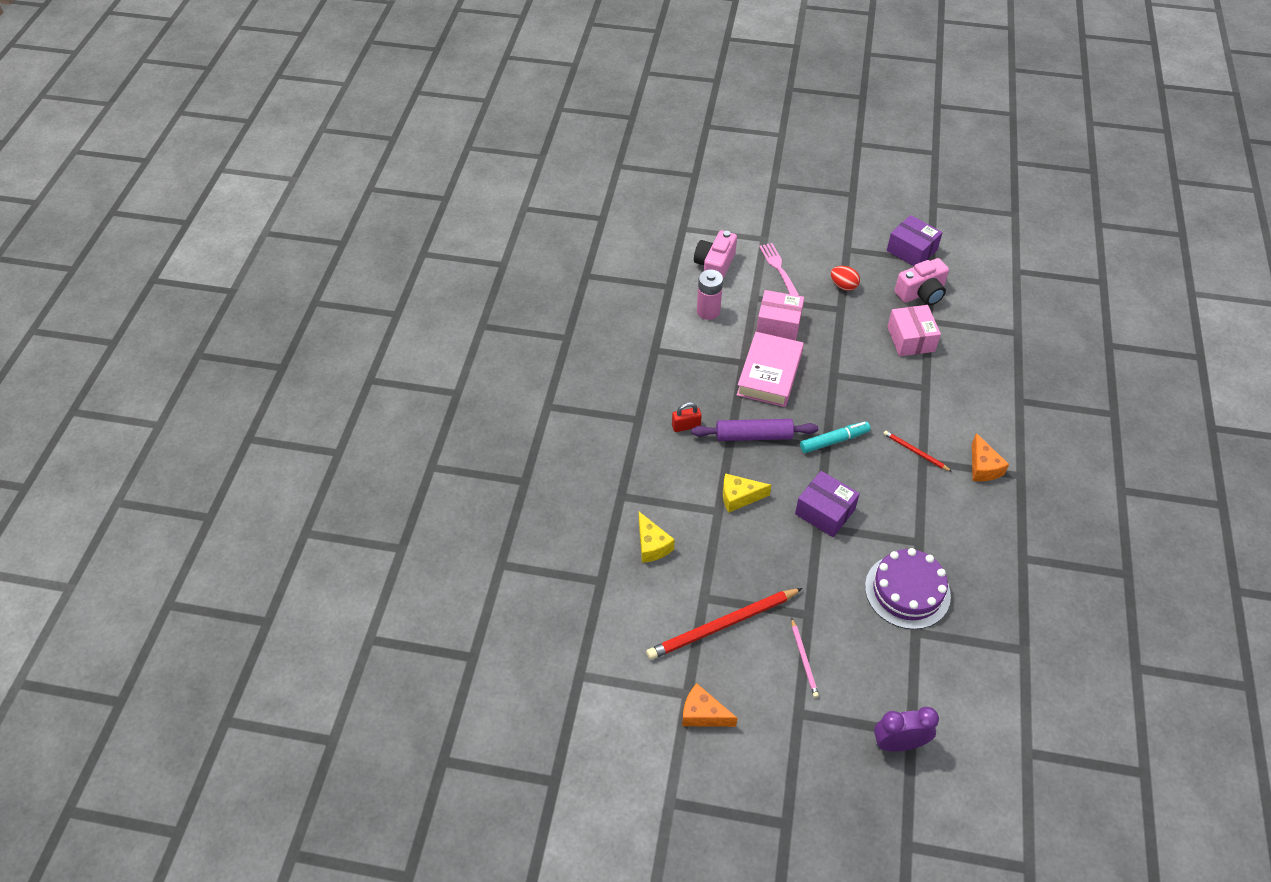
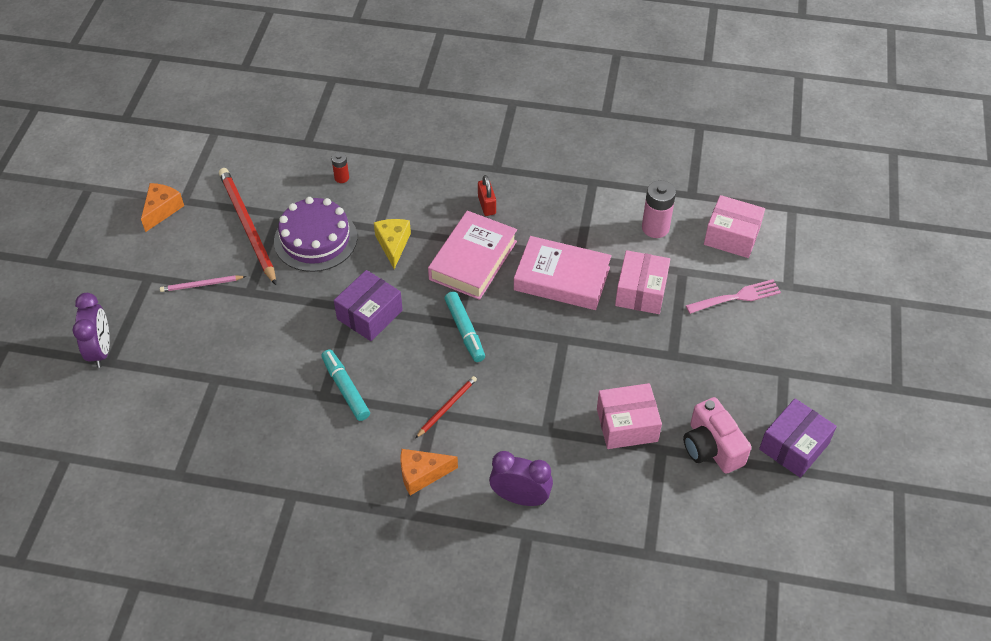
camera: 90 degrees right, 0 degrees up
(652, 545) = (341, 178): yellow cheese -> red battery
(715, 265) = (731, 236): pink camera -> pink box
(753, 436) = (473, 260): purple rolling pin -> pink book
(843, 286) = (714, 362): red egg -> none
(907, 591) = (264, 377): purple cake -> purple cake (315, 239)
(909, 525) = (346, 389): none -> turquoise marker
(989, 404) = (520, 497): none -> purple clock

